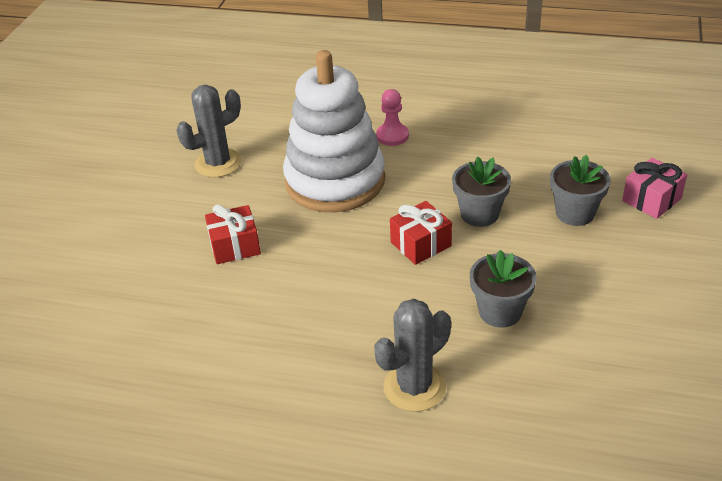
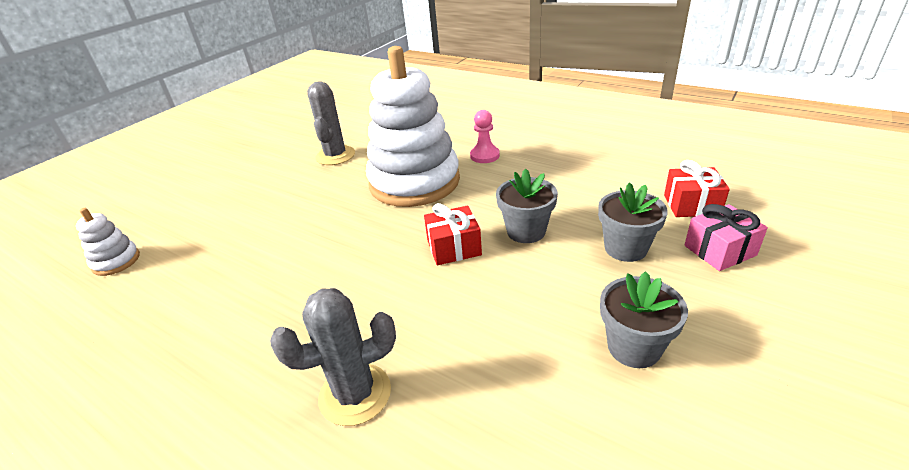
camera: 20 degrees right, 5 degrees down
(61, 335) = (116, 261): none -> white stacking toy
(218, 163) = (335, 156): grey cactus -> grey cactus turned 75 degrees counterclockwise
(235, 246) = (298, 218): red gift -> red gift (691, 205)
(500, 311) = (494, 332): grey flower pot -> grey flower pot (634, 347)

